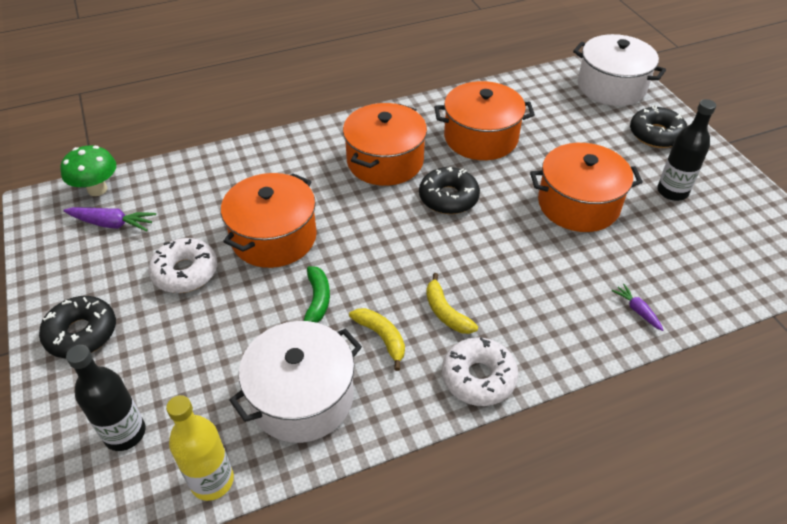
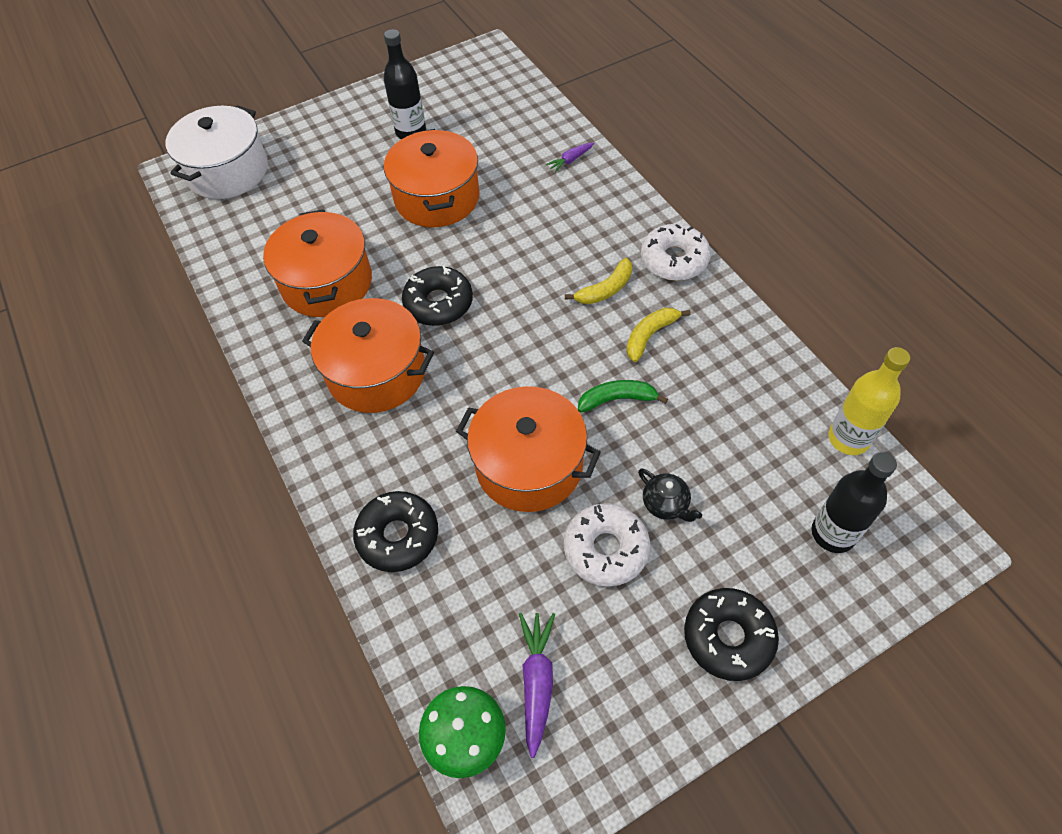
camera: 95 degrees left, 10 degrees up
(205, 316) = (666, 504): none -> black teapot
(302, 397) = (738, 387): white pot -> none
(656, 134) = (319, 139): black donut -> black donut (398, 536)

